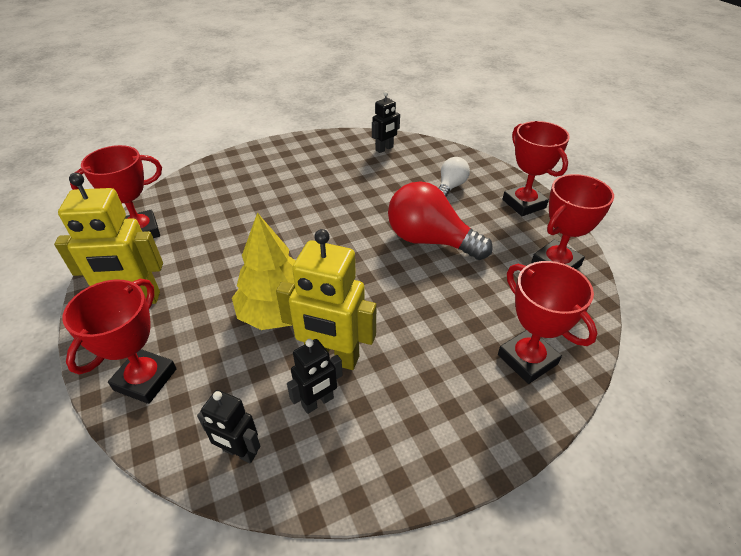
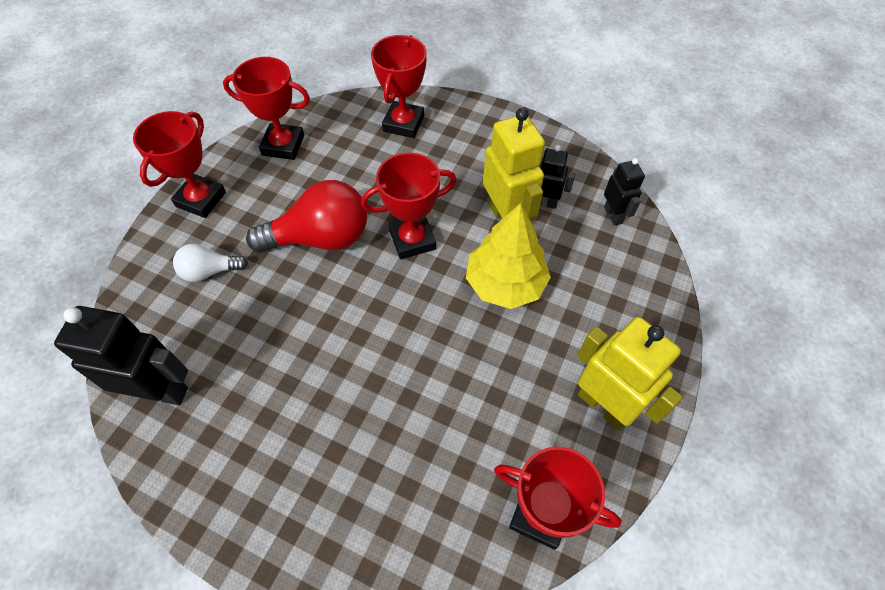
camera: 130 degrees left, 15 degrees up
(145, 379) = (640, 312): red trophy -> red trophy (412, 240)
(384, 149) = (160, 390): black robot -> black robot, size x1.76
(430, 240) = (320, 238): red light bulb -> red light bulb turned 90 degrees counterclockwise

